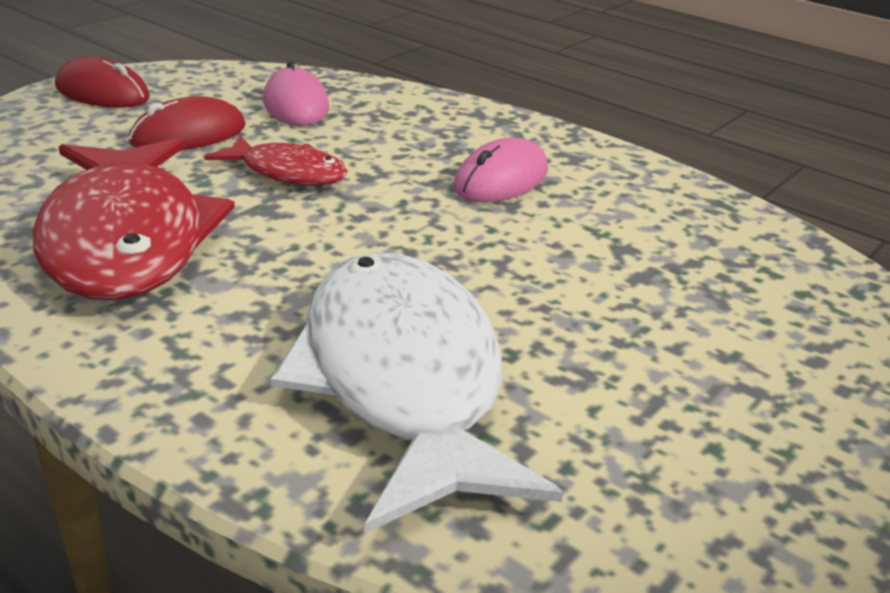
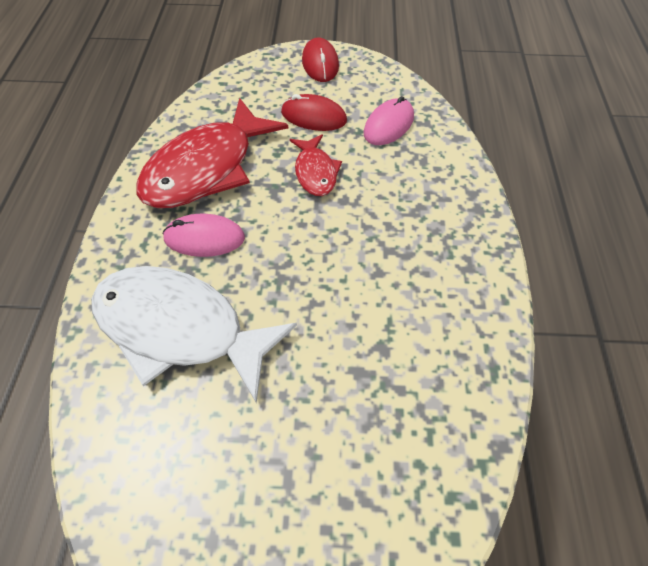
camera: 55 degrees right, 25 degrees up
(403, 380) = (180, 328): white fish -> white fish turned 105 degrees counterclockwise
(501, 179) = (402, 251): pink mouse -> pink mouse (204, 238)

